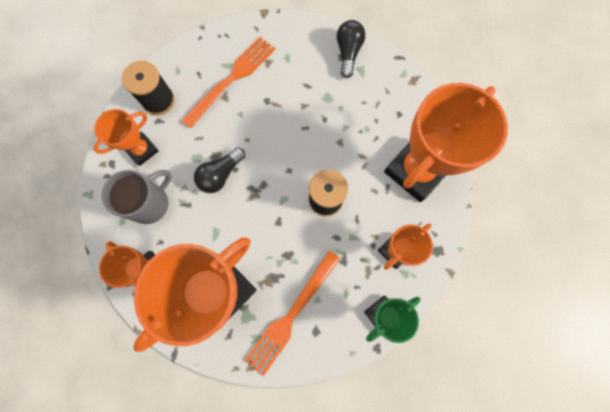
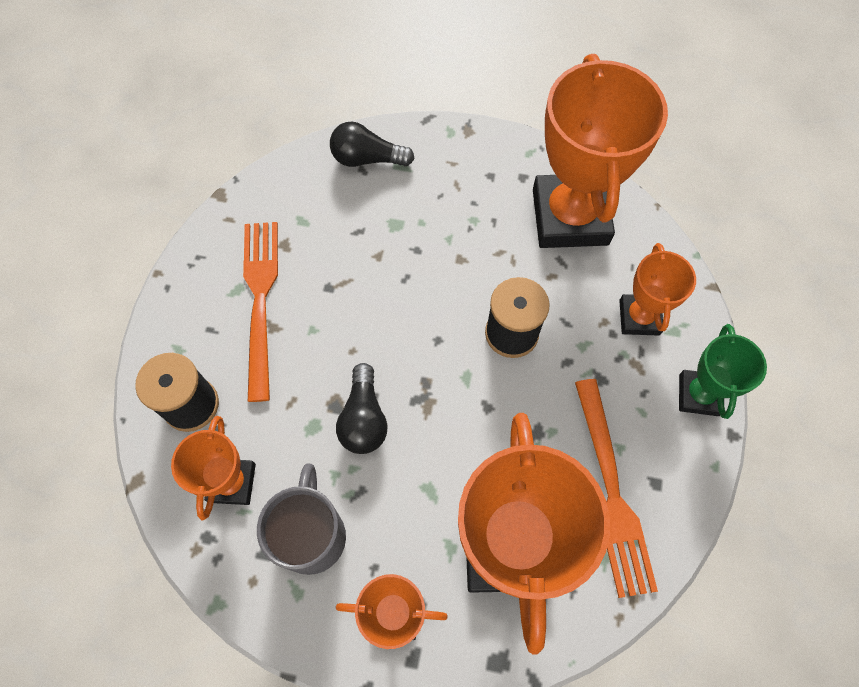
camera: 45 degrees left, 10 degrees down
(348, 53) = (367, 159): black light bulb -> black light bulb turned 45 degrees counterclockwise

